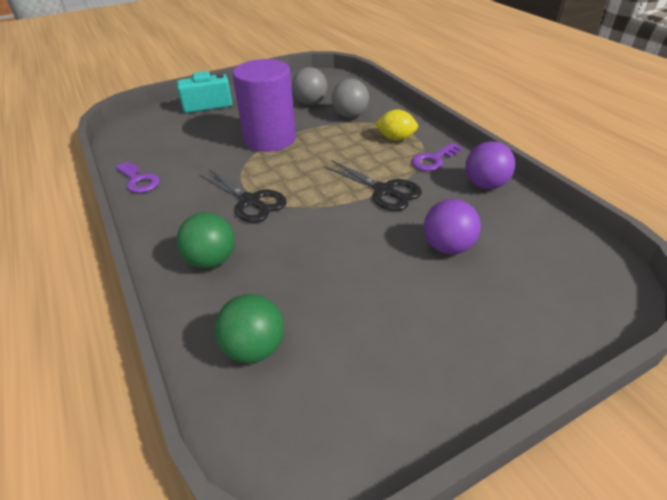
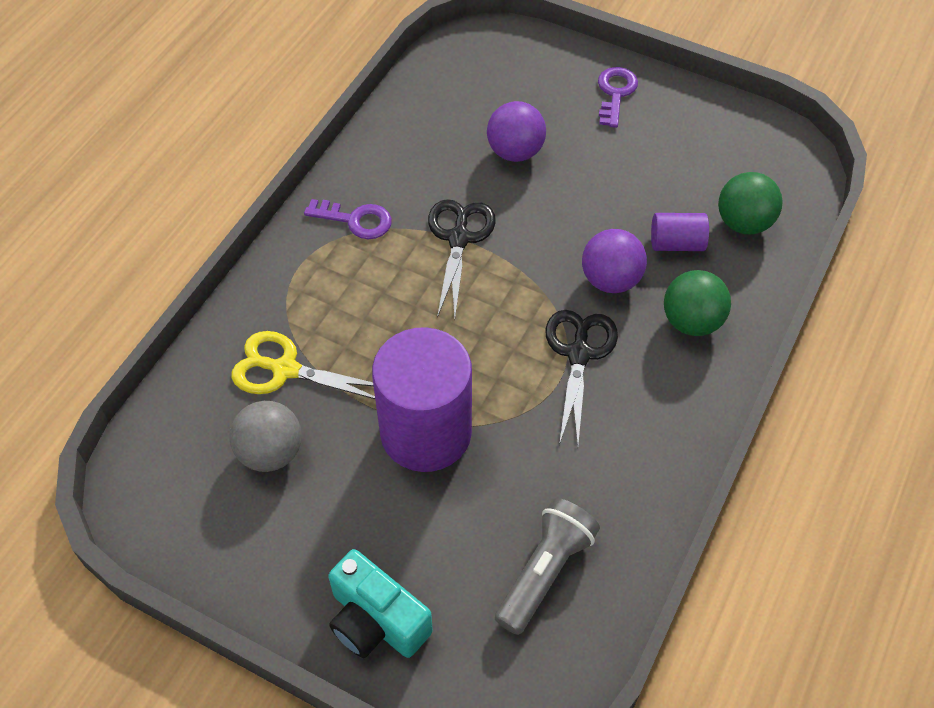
camera: 125 degrees left, 15 degrees up
(139, 180) = (643, 519): purple key -> purple key (615, 93)
(163, 145) = (545, 572): none -> grey flashlight
(278, 290) = (676, 243): none -> purple cylinder
(350, 115) = (285, 369): grey ball -> yellow scissors
(395, 138) = (323, 281): yellow lemon -> none
(485, 185) = (380, 157): purple ball -> purple ball (610, 280)

